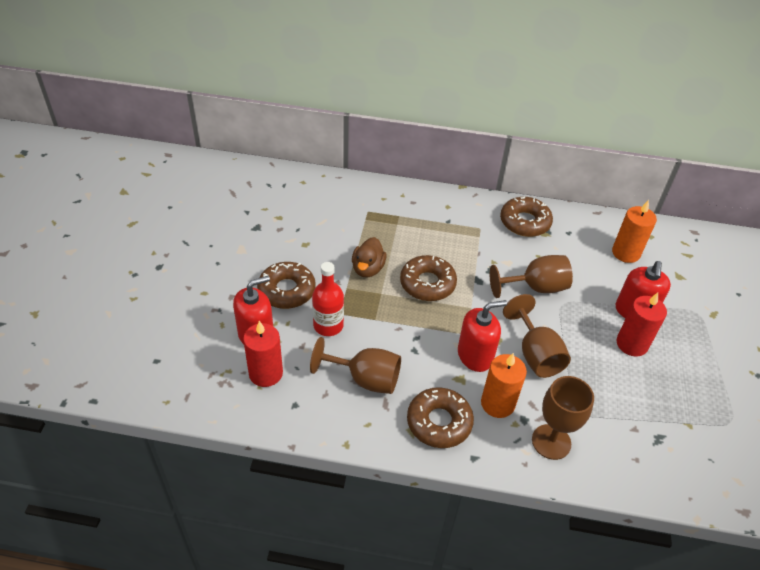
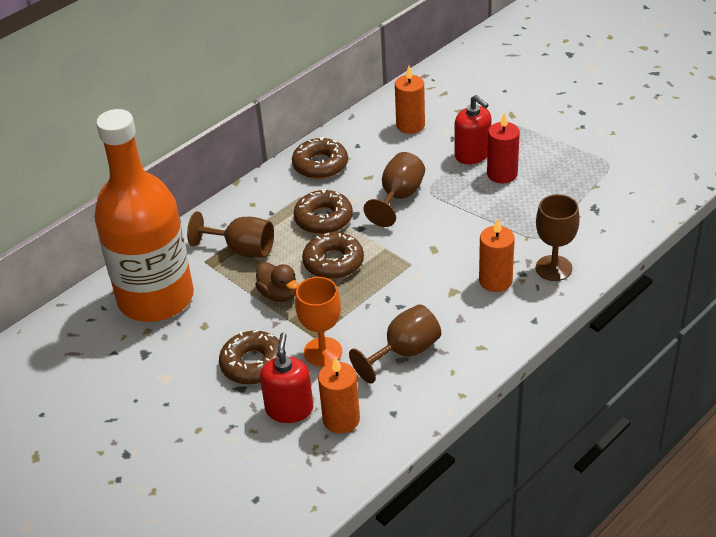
camera: 50 degrees left, 5 degrees down
(266, 373) = (341, 419): red candle -> orange candle
(312, 205) = (156, 298): none -> orange bottle
(328, 325) = (323, 352): red bottle -> orange goblet
(439, 422) = (485, 325): brown donut -> brown donut (323, 219)
(475, 355) = (437, 270): red soap dispenser -> none
(535, 354) = (466, 234): brown goblet -> brown goblet (242, 250)

